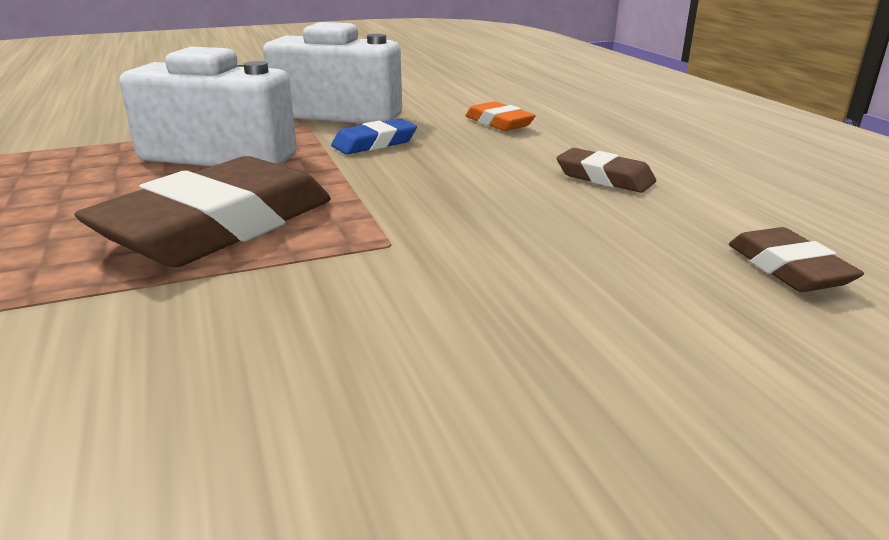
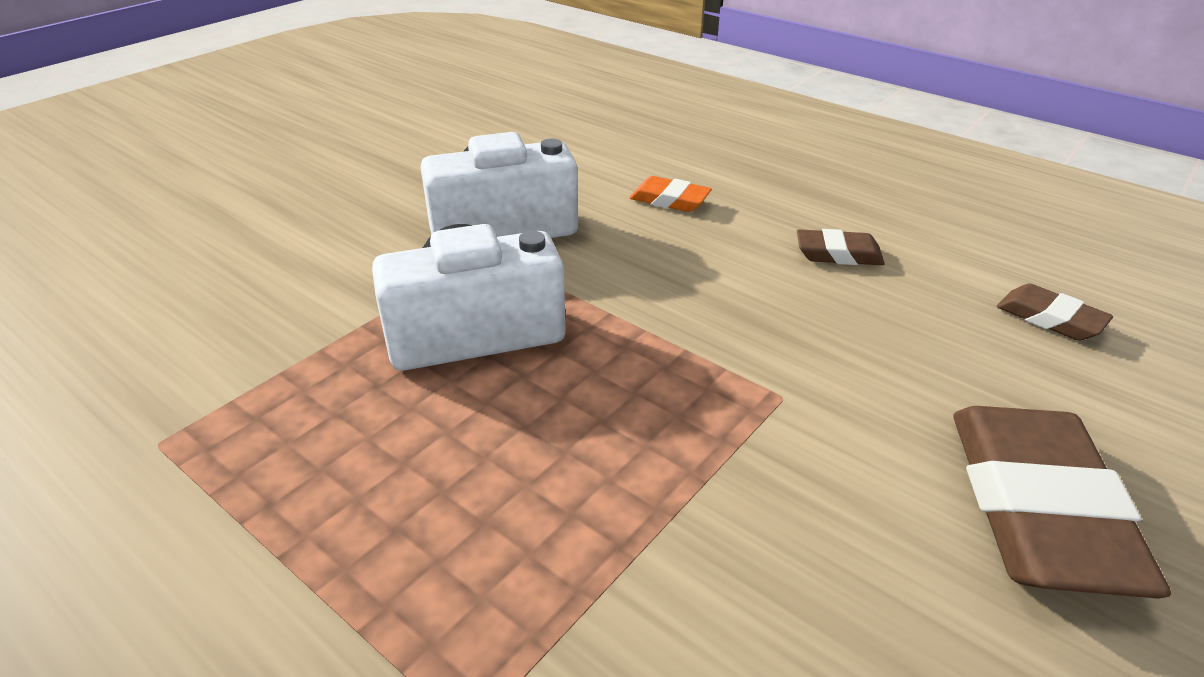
camera: 30 degrees left, 10 degrees up
(218, 226) = (618, 434): brown eraser -> brown eraser (1037, 508)
(374, 143) = (598, 266): blue eraser -> none

